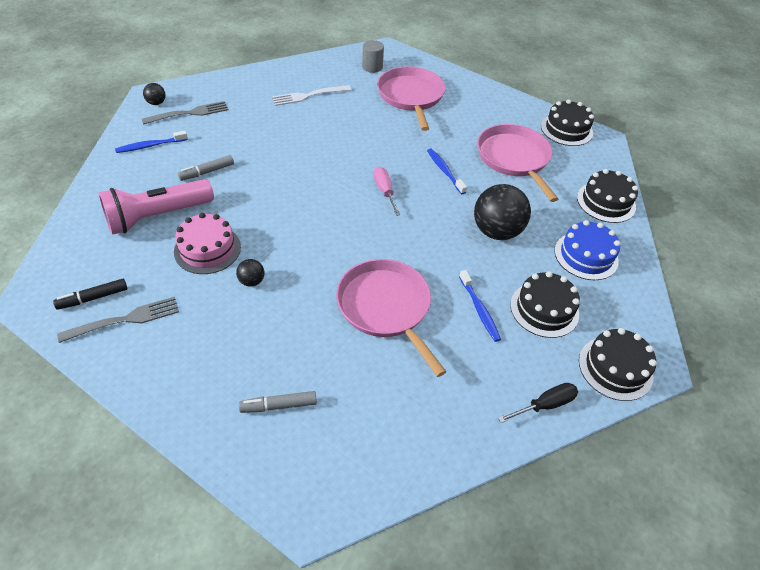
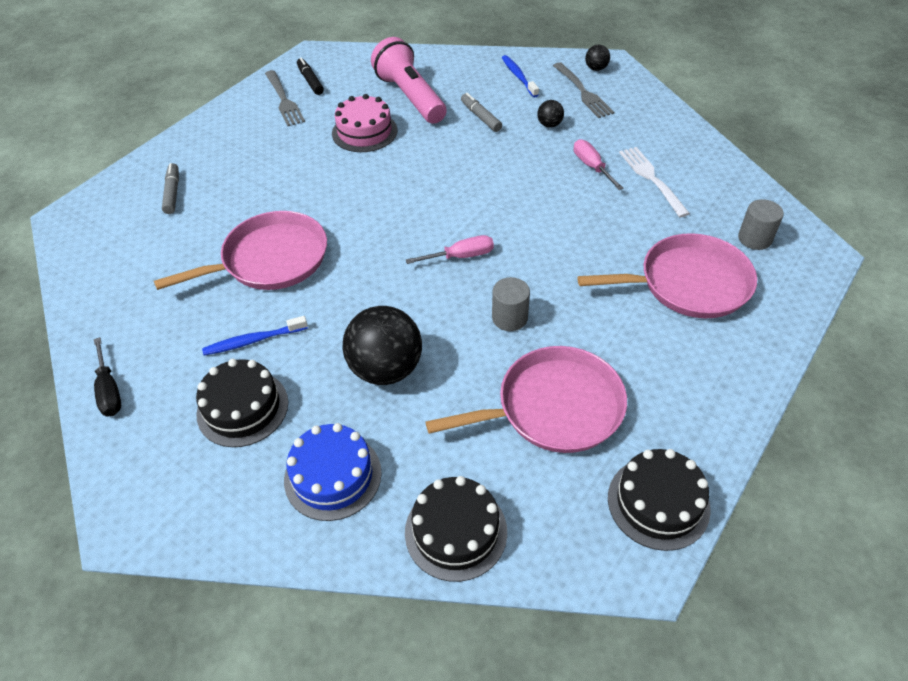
camera: 95 degrees right, 0 degrees up
(252, 281) = (319, 163): black ball -> black ball (549, 125)
(290, 120) = (592, 167): none -> pink screwdriver
(444, 171) = (509, 318): blue toothbrush -> grey cylinder
(615, 368) = (135, 474): black cake -> none

